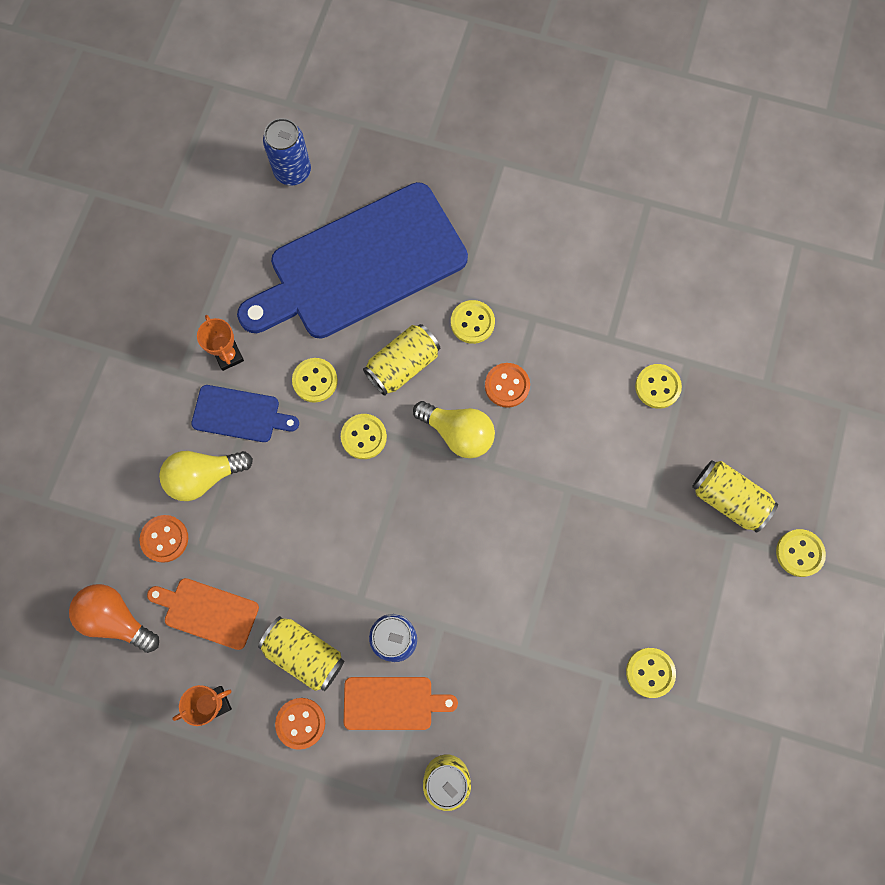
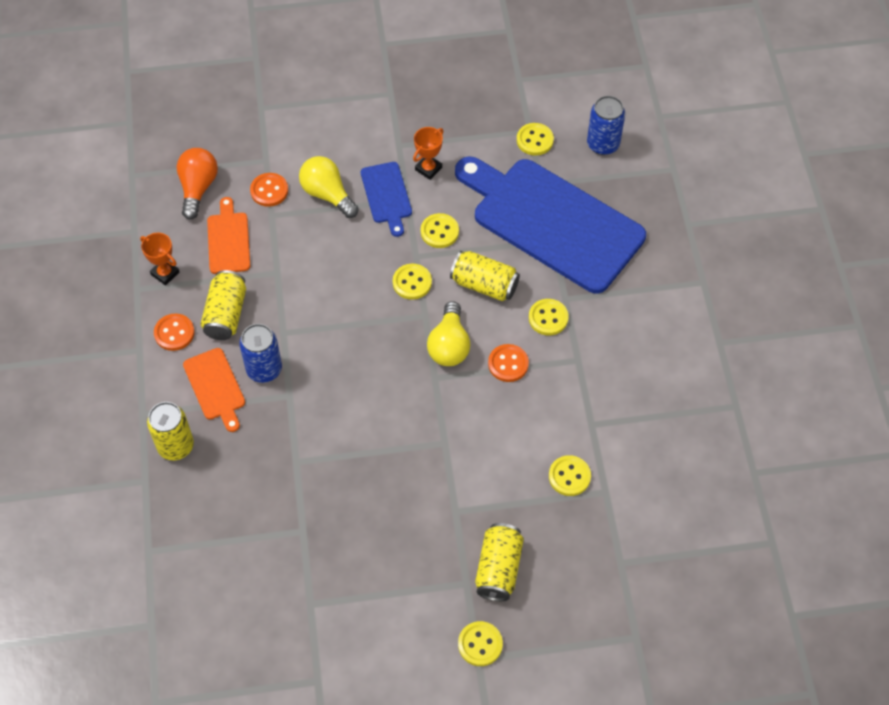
camera: 65 degrees right, 15 degrees down
(650, 672) = (321, 562): yellow button -> yellow button (535, 140)

